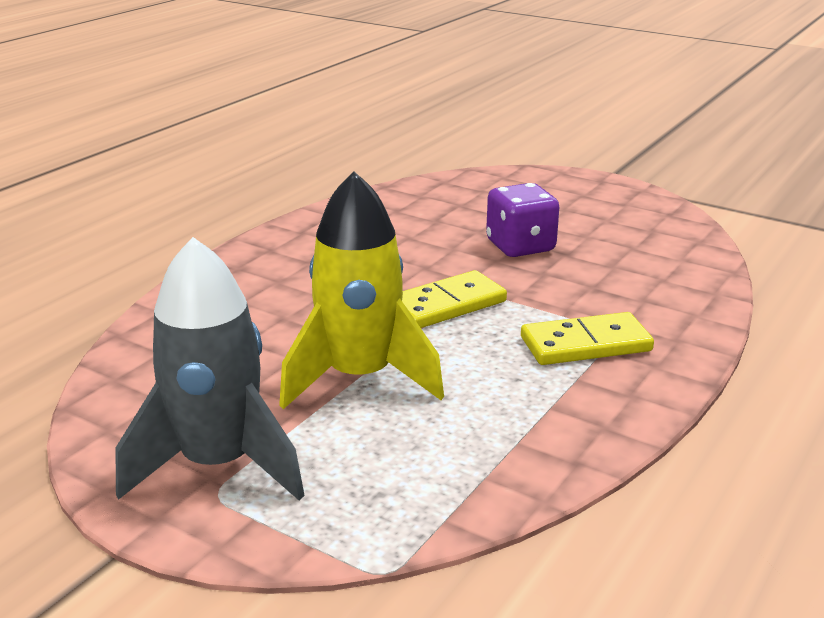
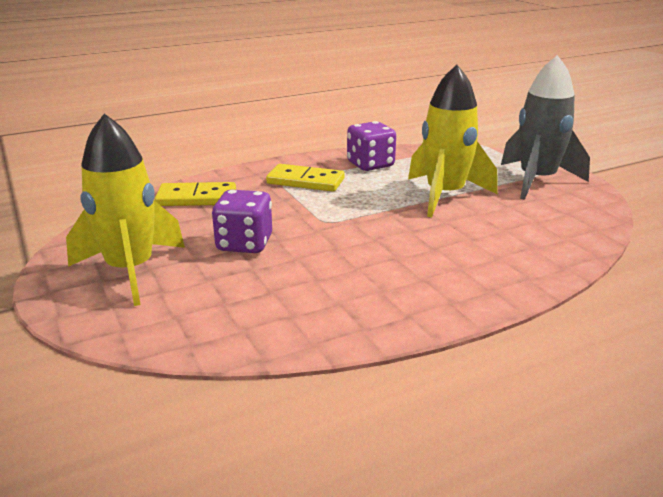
camera: 150 degrees left, 0 degrees up
(446, 305) = (354, 218): yellow domino -> yellow domino (196, 198)
(539, 413) = (370, 165): none -> purple dice
(574, 204) = (130, 271): none -> yellow rocket

